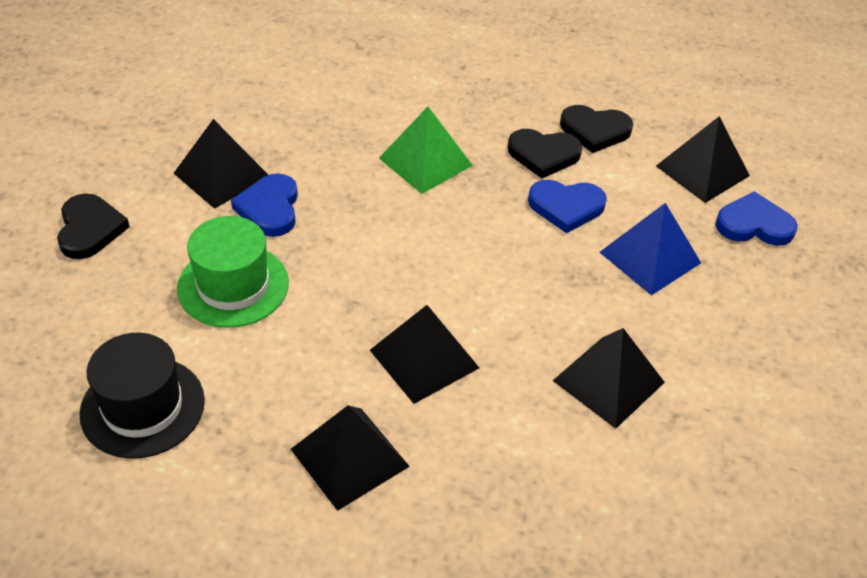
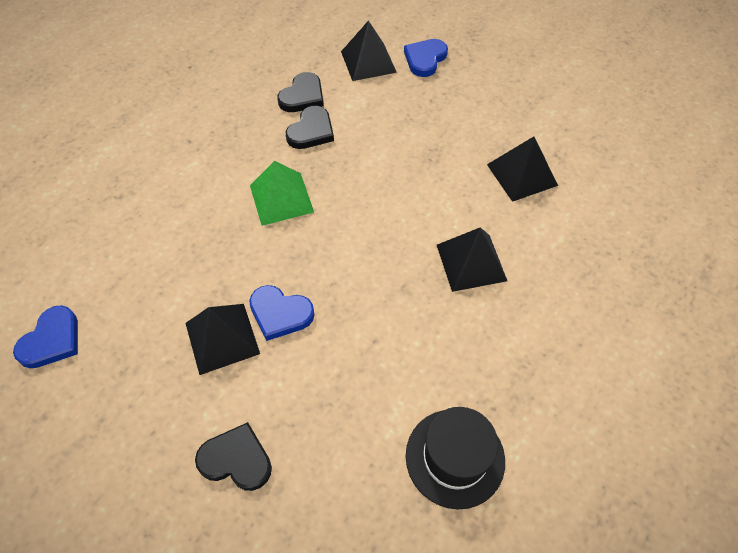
camera: 65 degrees left, 10 degrees up
(233, 285) = (353, 362): green hat -> none
(349, 458) = (541, 332): black pyramid -> none
(566, 207) = (367, 138): blue heart -> blue heart (52, 340)
(650, 257) = (431, 116): blue pyramid -> none

